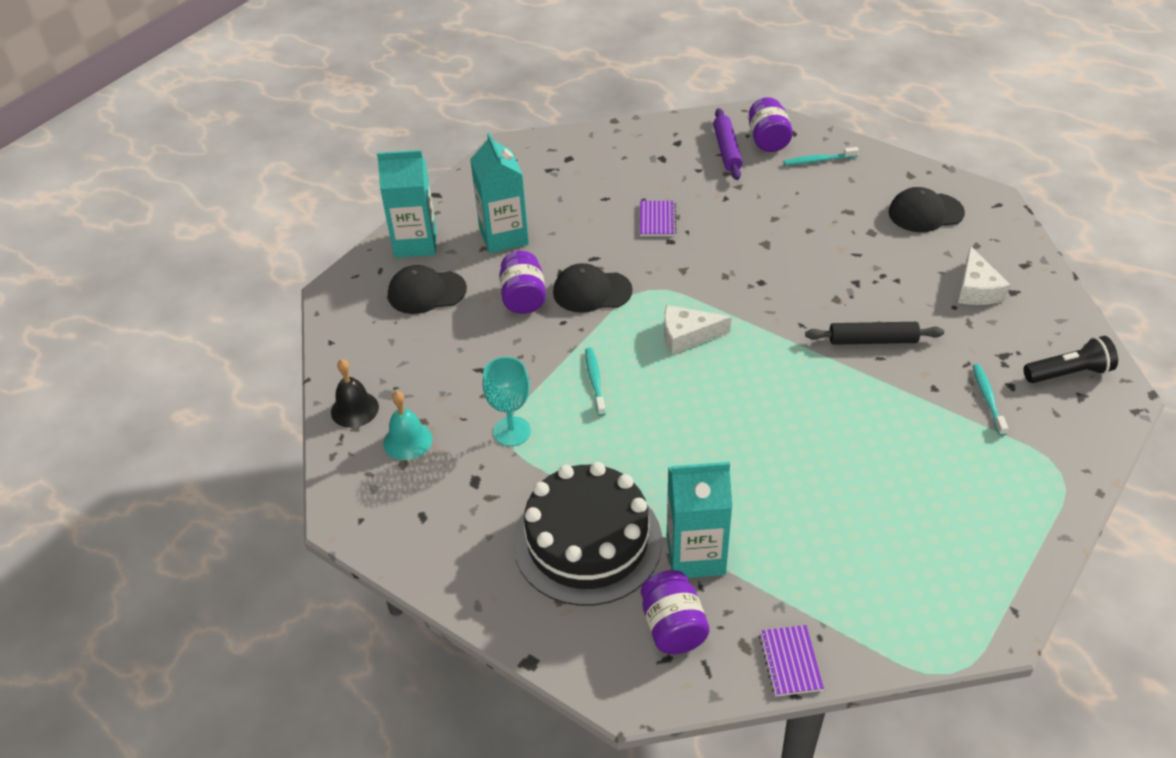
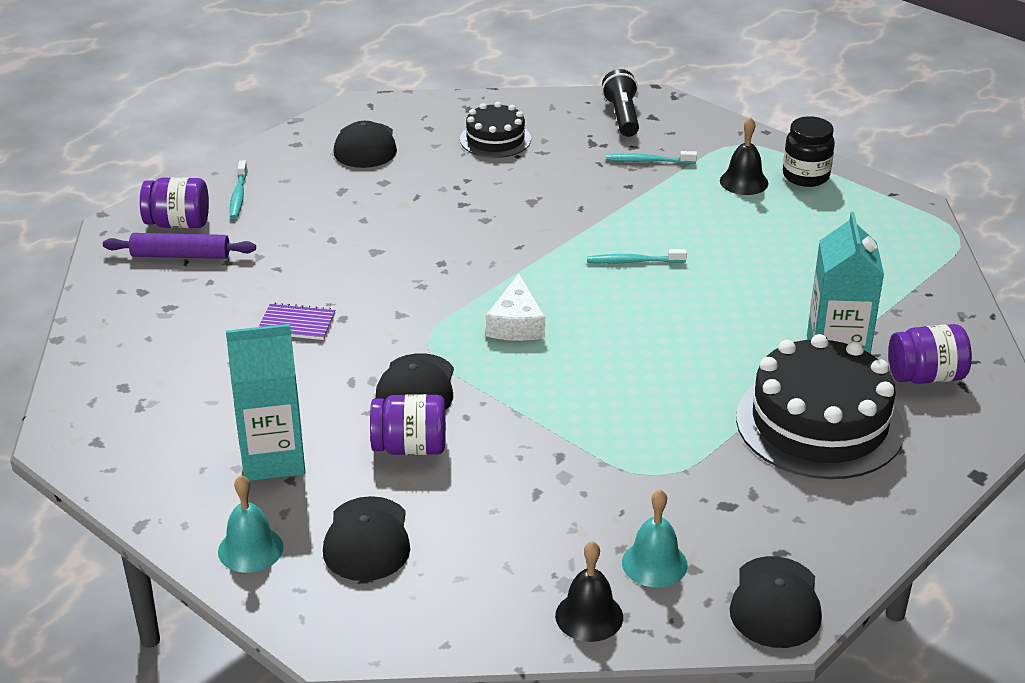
camera: 85 degrees left, 10 degrees down
(367, 514) = (775, 603): none -> black cap
(415, 243) = (250, 549): turquoise carton -> turquoise bell
(512, 431) = (650, 471): turquoise goblet -> none
(595, 381) = (576, 399): turquoise toothbrush -> turquoise toothbrush (633, 261)
(790, 662) = (957, 313): purple notebook -> none
(872, 340) = (554, 208): black rolling pin -> none
(976, 289) = (495, 139): white cheese -> black cake
(981, 476) = (744, 182): none -> black bell
(1017, 529) = (805, 176): none -> black jar

